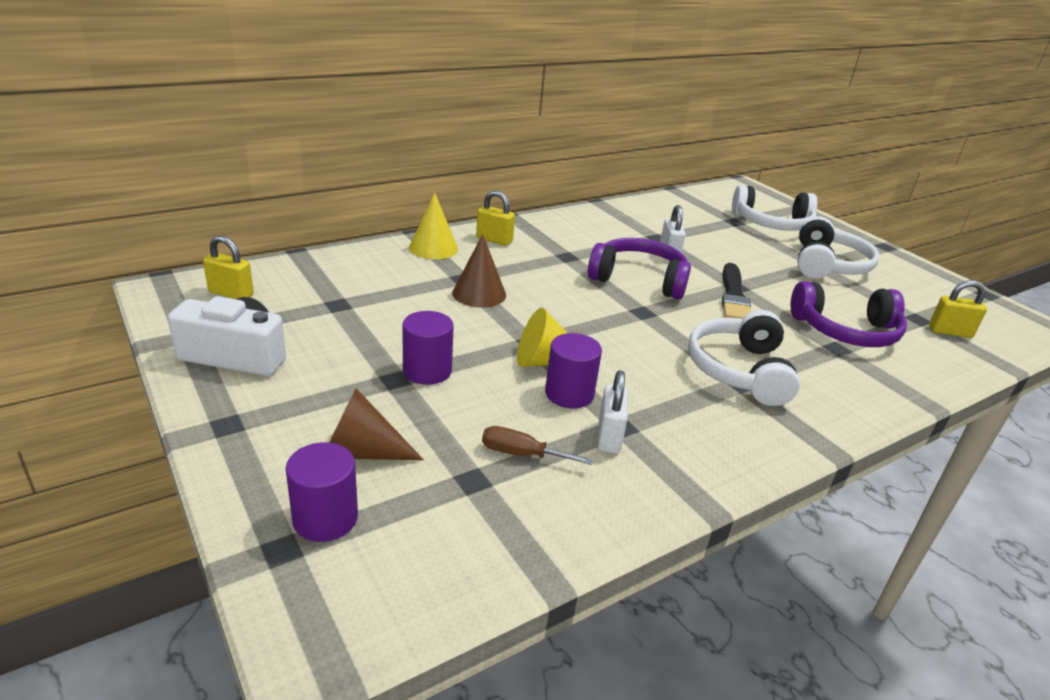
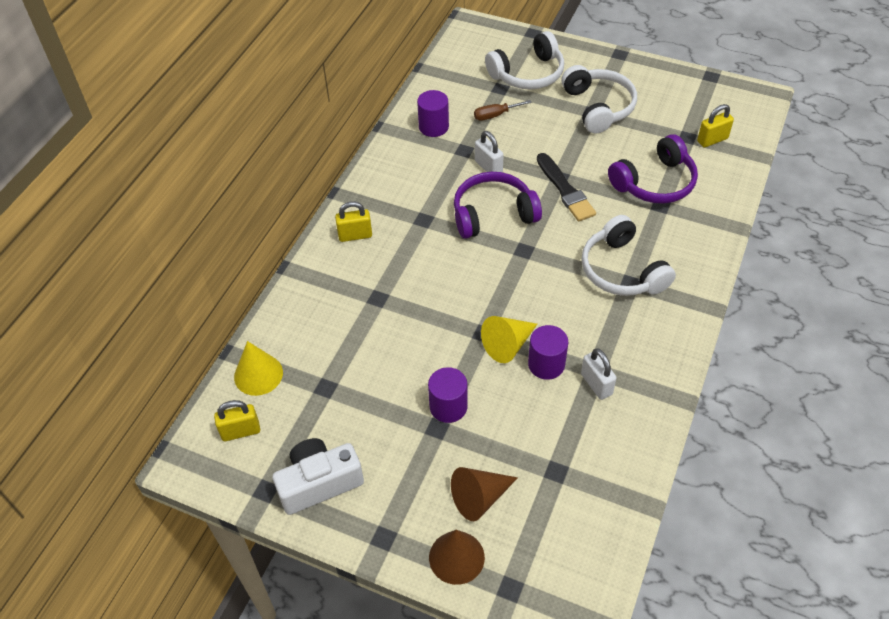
camera: 30 degrees left, 20 degrees up
(325, 518) = (510, 554): purple cylinder -> purple cylinder (433, 127)
(433, 248) = (322, 277): yellow cone -> yellow cone (258, 374)
(479, 293) = (405, 307): brown cone -> brown cone (456, 557)
(521, 454) = (563, 433): brown screwdriver -> brown screwdriver (495, 115)

